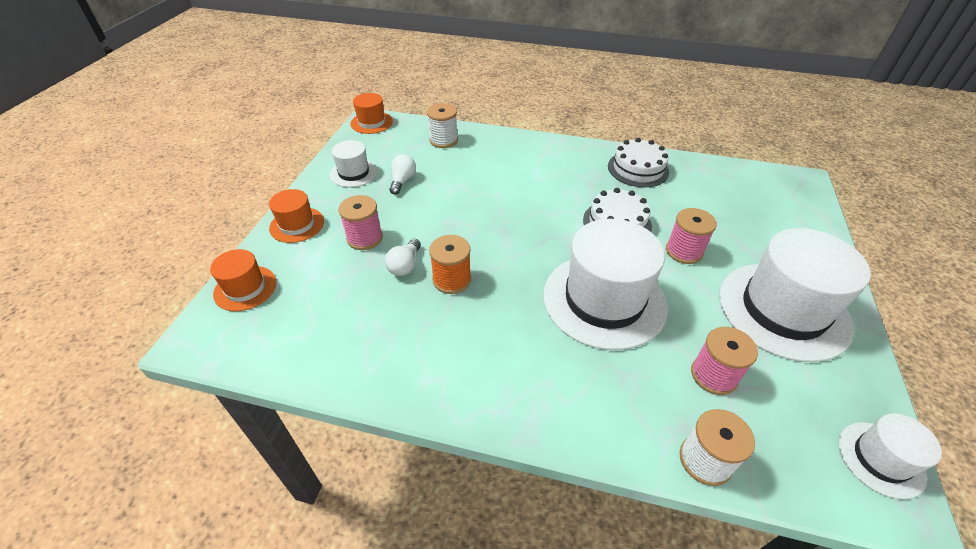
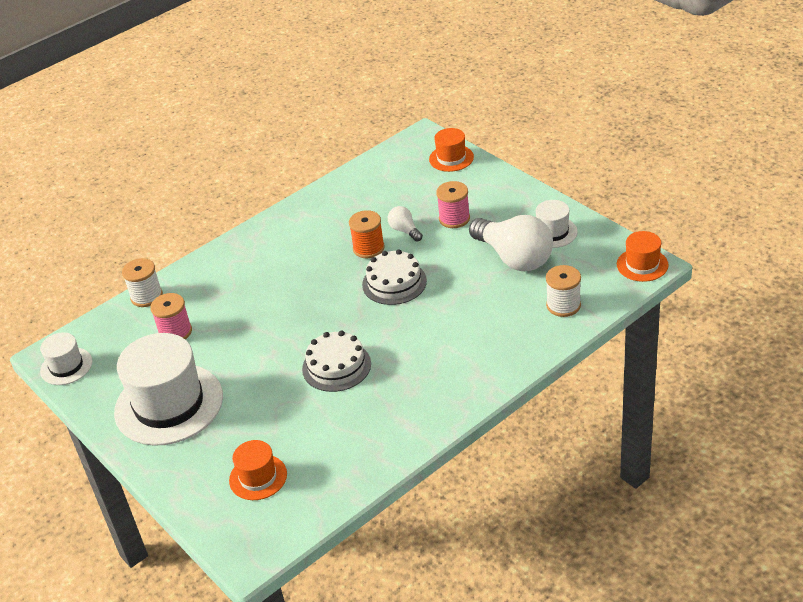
camera: 130 degrees right, 5 degrees down
(297, 225) = (502, 189): orange hat -> orange hat (258, 477)
(402, 181) = (514, 258): white light bulb -> white light bulb, size x2.17
(604, 300) = (275, 314): white hat -> none
(638, 169) = (390, 428): white cake -> white cake (394, 283)
(684, 251) = (268, 388): pink spool -> none

